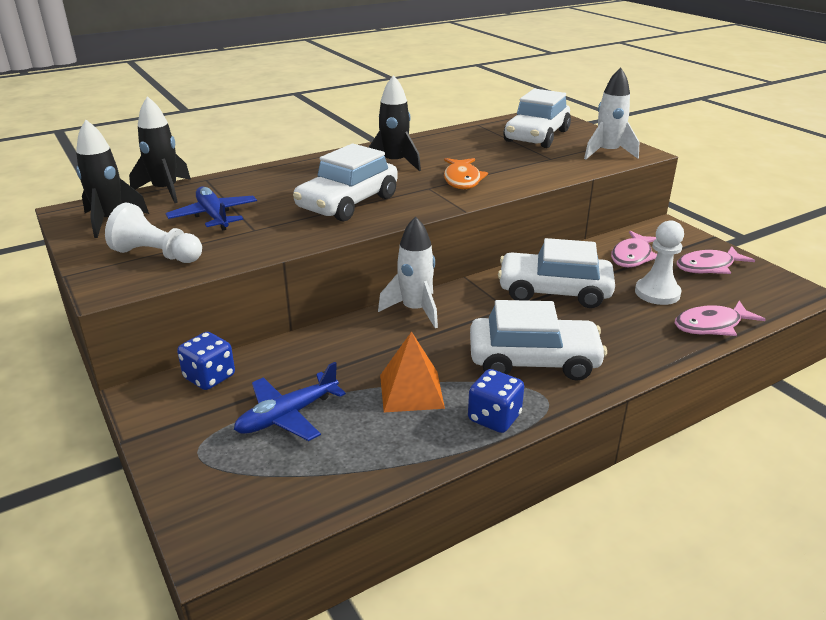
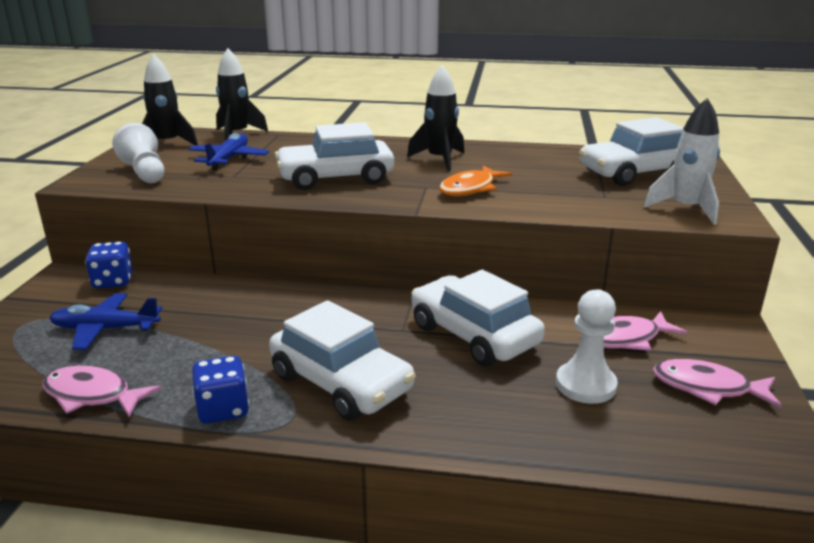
camera: 40 degrees right, 5 degrees down
(411, 391) = (206, 355): orange pyramid -> none
(415, 310) = (324, 297): white rocket -> none
(711, 325) = (590, 446): pink fish -> pink fish (92, 395)

